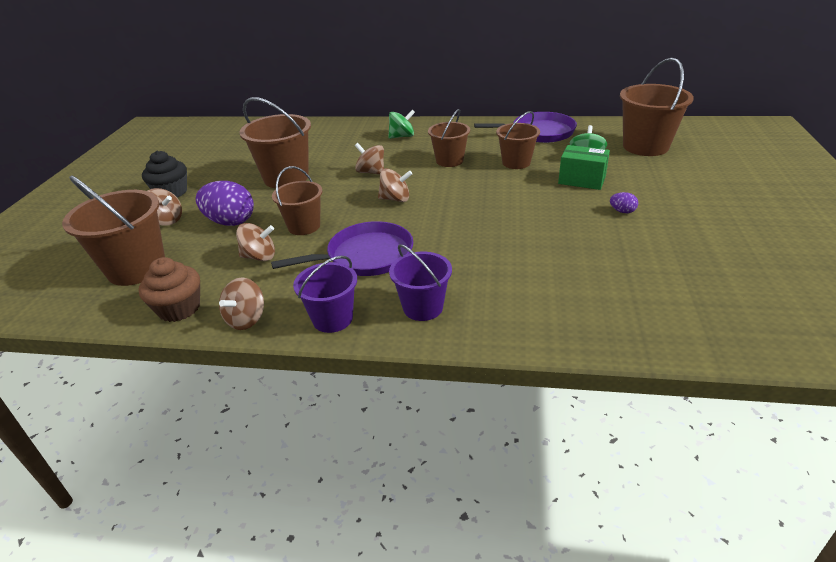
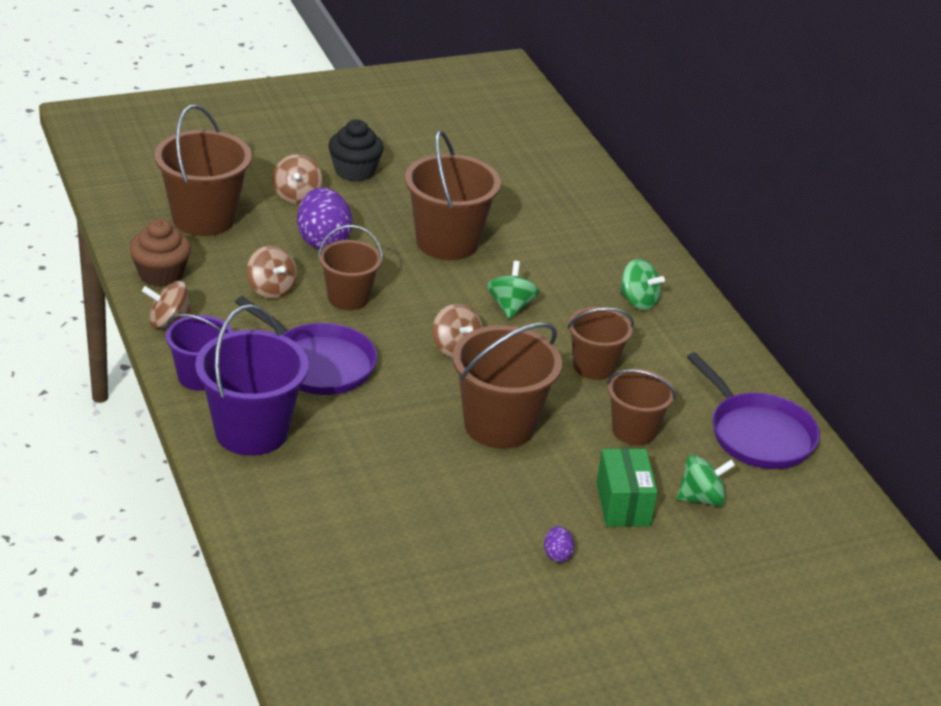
camera: 55 degrees right, 0 degrees up
(371, 172) = (511, 306): brown spinning top -> green spinning top
(423, 307) = (251, 431): purple bucket -> purple bucket, size x1.60
(645, 146) = (791, 558): brown bucket -> brown bucket (499, 425)

